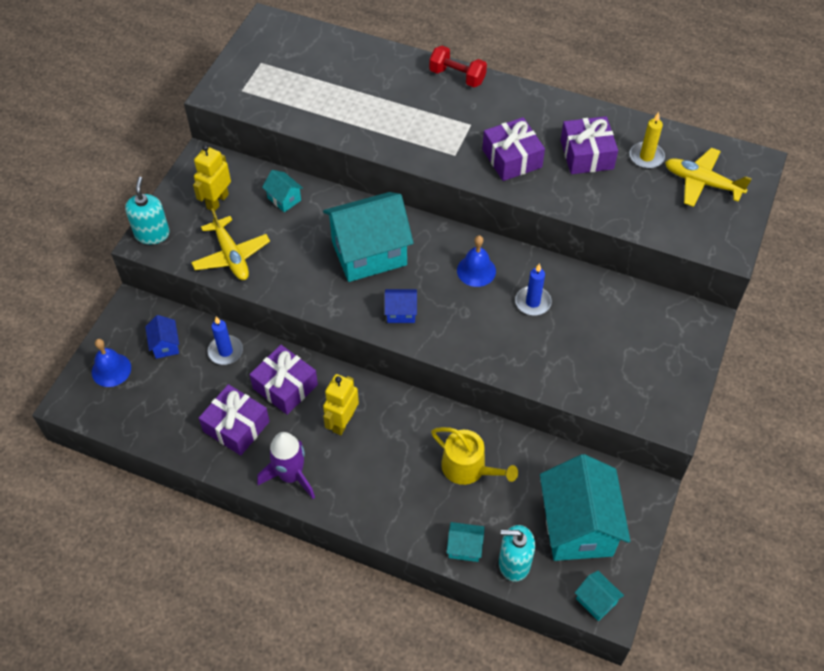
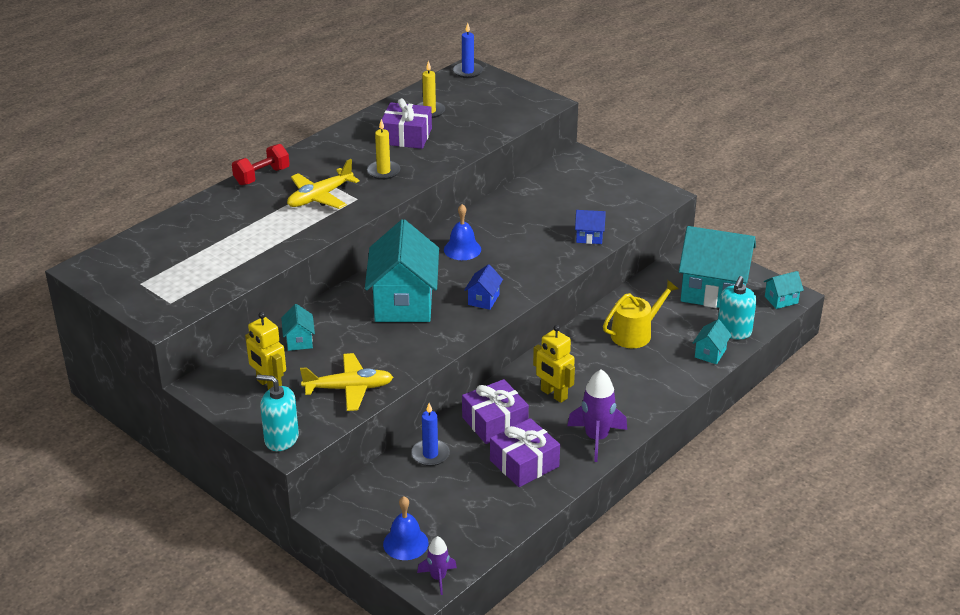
camera: 70 degrees left, 20 degrees down
(77, 406) = (438, 578): none -> purple rocket
(165, 345) = (397, 496): blue house -> blue house (589, 237)
(284, 199) = (299, 341): turquoise house -> turquoise house turned 75 degrees counterclockwise
(512, 158) = (383, 171): purple gift -> yellow candle
(533, 302) = (514, 229): blue candle -> blue candle (467, 72)
(702, 183) = (473, 95): yellow plane -> yellow plane (320, 197)

